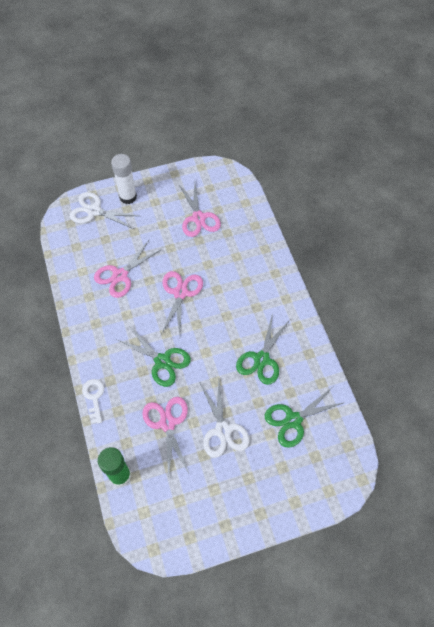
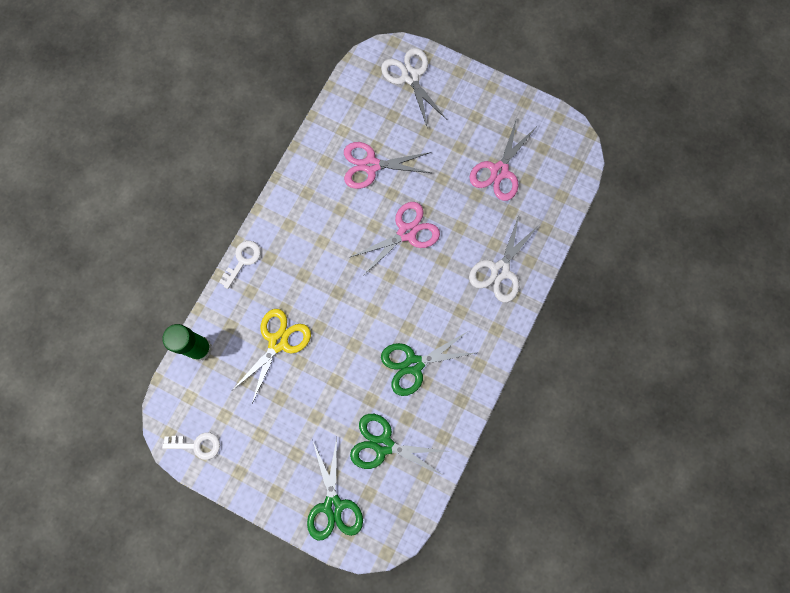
camera: 45 degrees right, 15 degrees up
(128, 197) = (455, 89): white glue stick -> none
(162, 361) = (328, 283): green scissors -> green scissors (333, 506)
(167, 423) = (278, 342): pink scissors -> yellow scissors
(180, 536) = (197, 445): none -> white key
(223, 430) = (316, 393): white scissors -> white scissors (500, 270)

